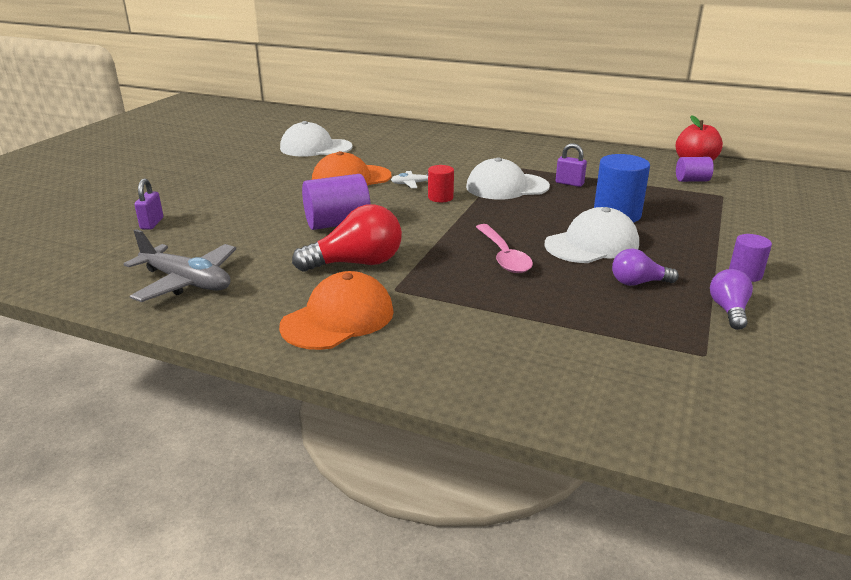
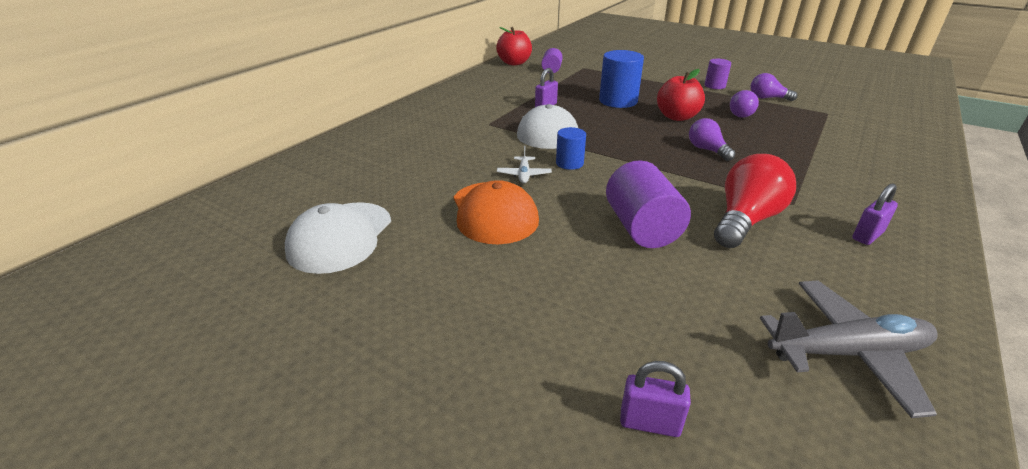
camera: 80 degrees left, 5 degrees up
(186, 282) = (847, 353): grey plane -> grey plane turned 45 degrees clockwise
(338, 318) = (867, 236): orange cap -> purple padlock
(356, 263) = (745, 220): red light bulb -> red light bulb turned 45 degrees clockwise
(440, 197) = (569, 163): red cylinder -> blue cylinder
(503, 256) = (707, 150): pink spoon -> purple light bulb
(592, 244) = (677, 117): white cap -> red apple

